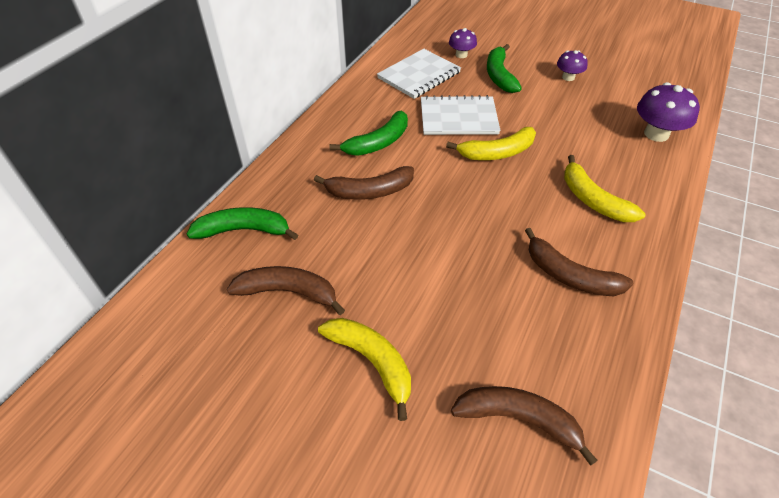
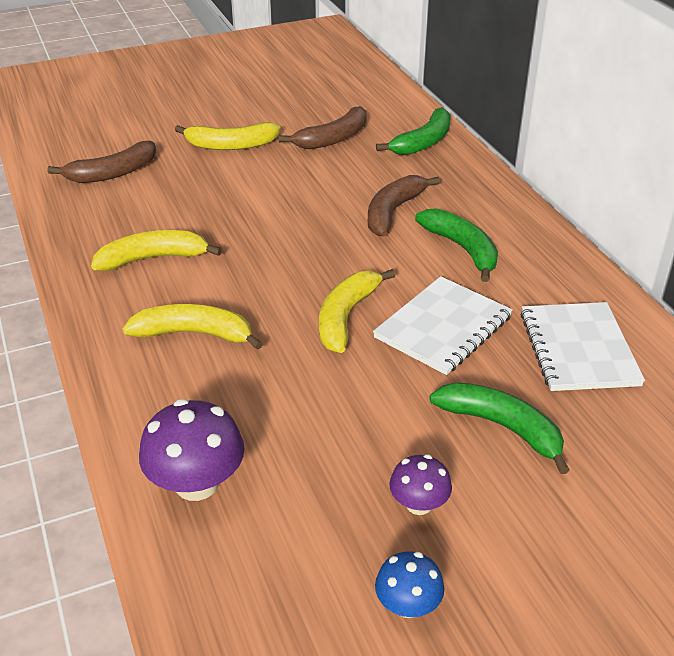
camera: 130 degrees right, 10 degrees down
(378, 143) = (462, 249): green banana -> green banana turned 150 degrees clockwise
(461, 55) = (602, 425): purple mushroom -> none
(569, 275) = (153, 258): brown banana -> yellow banana
(608, 62) = (408, 605): none -> blue mushroom

